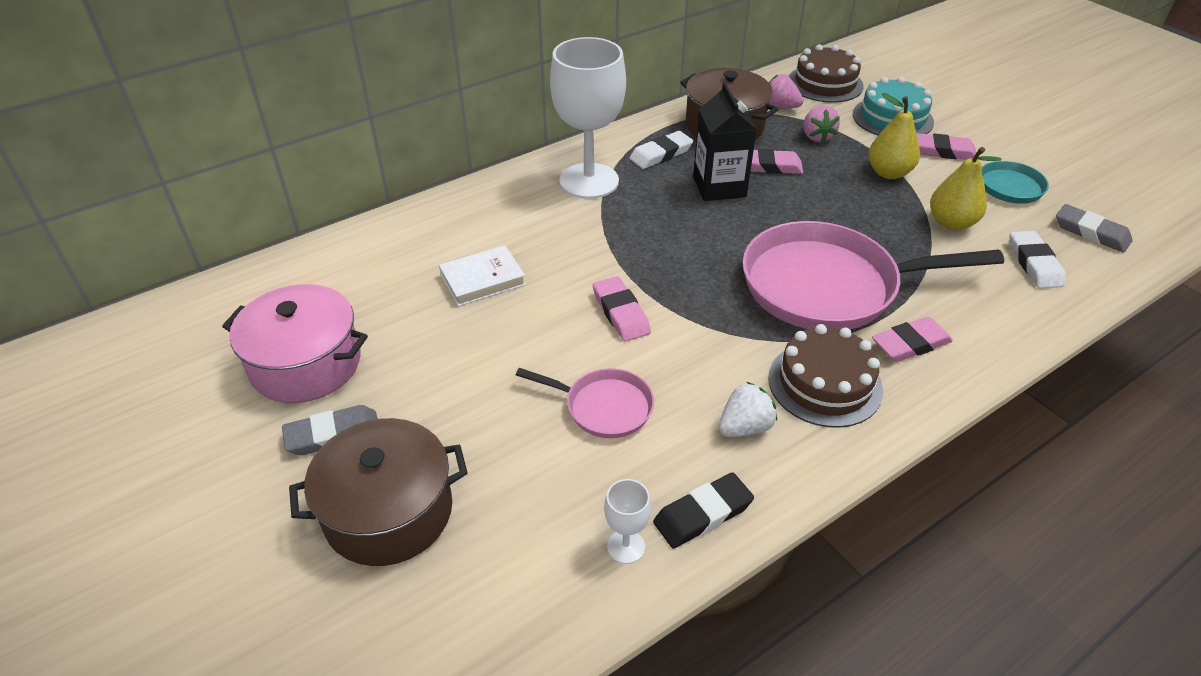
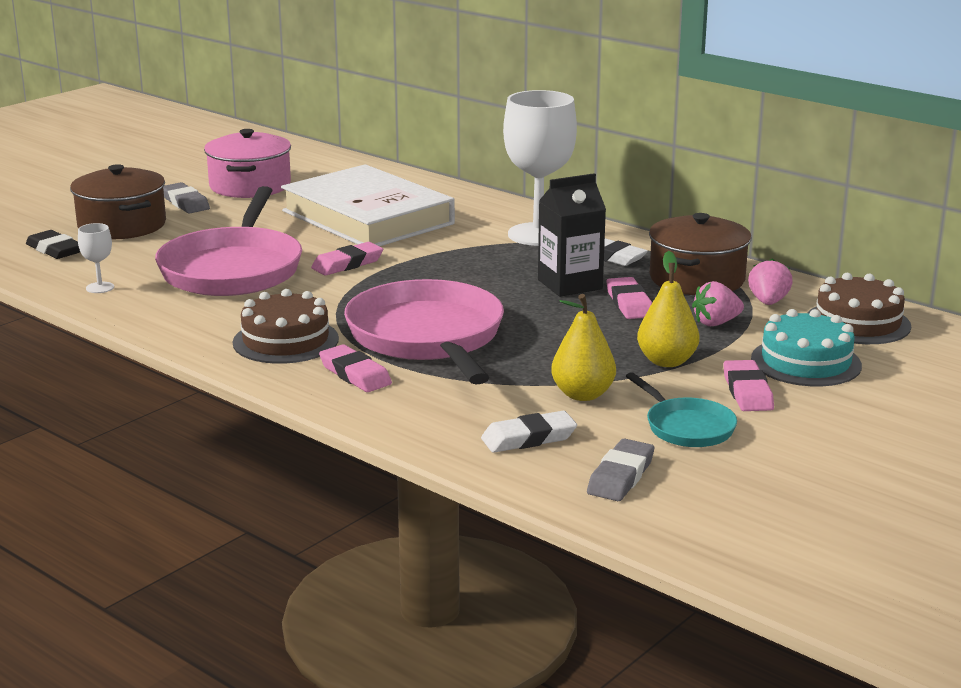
camera: 75 degrees right, 20 degrees down
(482, 280) = (367, 217): white book -> white book, size x2.33
(603, 407) = (233, 269): pink pan -> pink pan, size x2.04
(702, 514) = (132, 307): black eraser -> black eraser (55, 249)
(745, 427) = (224, 315): white strawberry -> none

